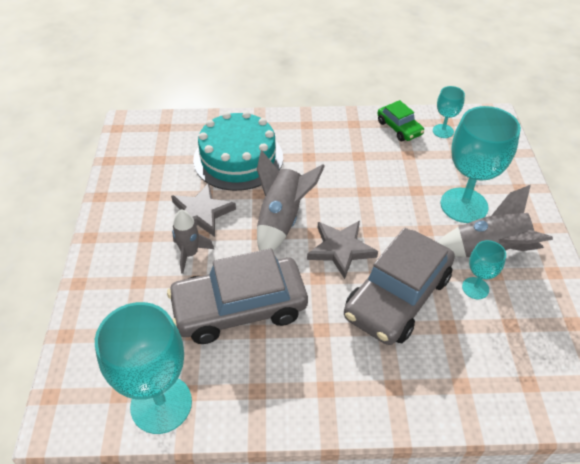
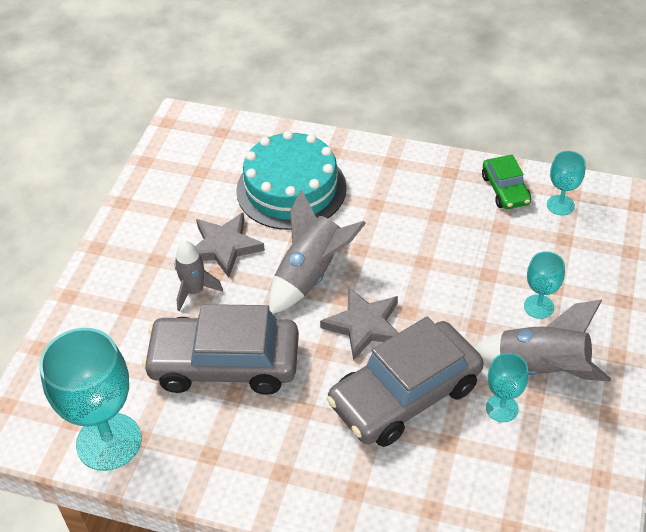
camera: 20 degrees right, 0 degrees up
(464, 205) = (538, 306): turquoise goblet -> turquoise goblet, size x0.50

